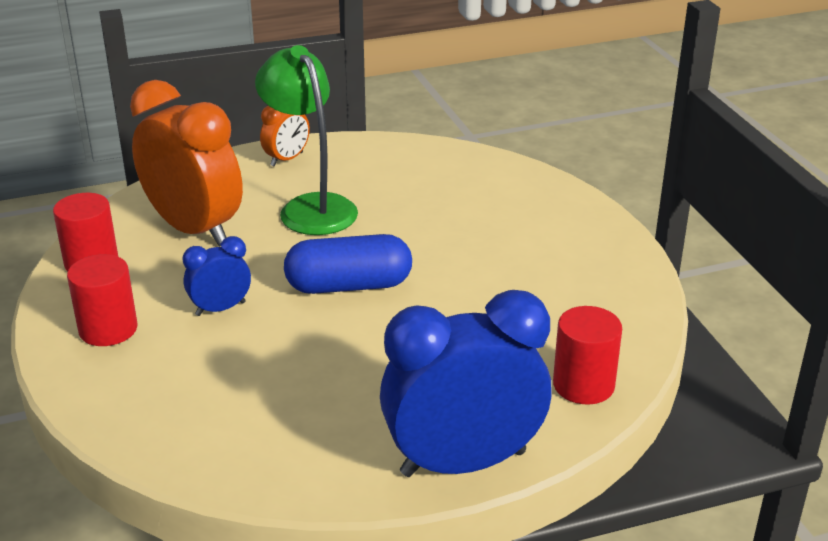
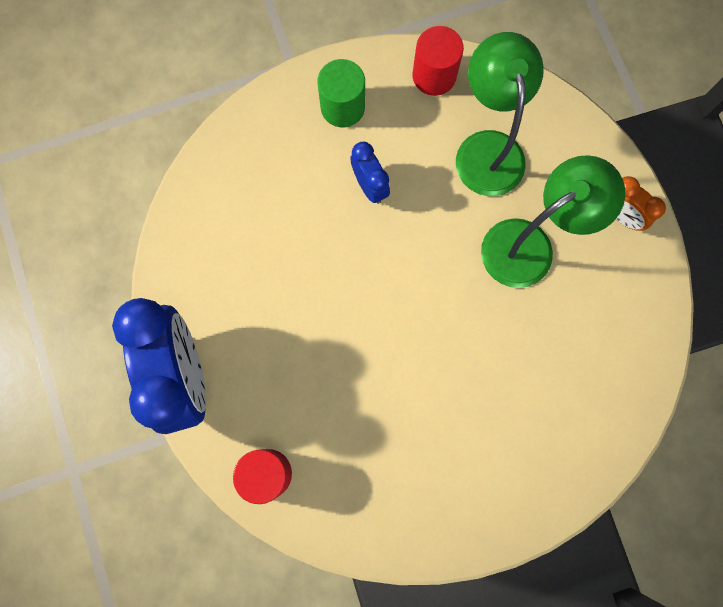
camera: 90 degrees right, 45 degrees up
(108, 329) = (342, 107): red cylinder -> green cylinder
(194, 229) = (487, 148): orange clock -> green lamp
(349, 286) = (403, 285): blue capsule -> none

